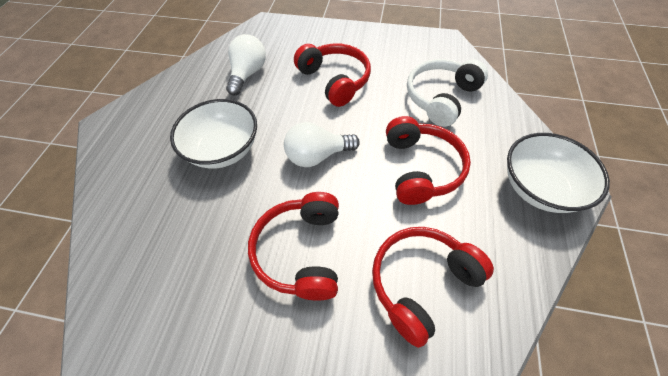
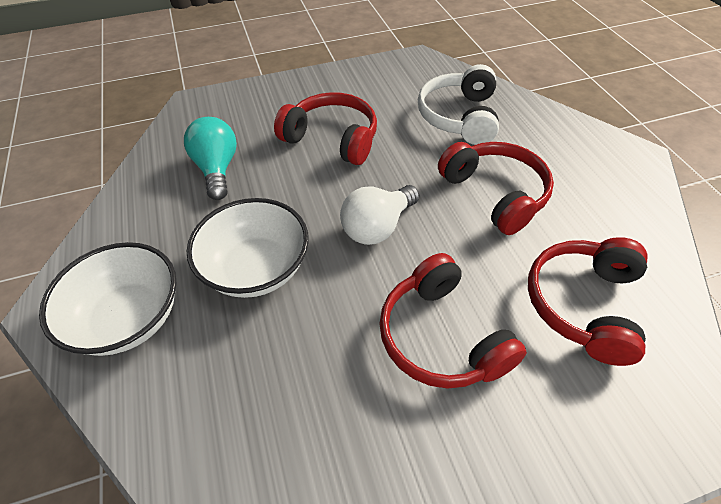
camera: 30 degrees left, 5 degrees down
(248, 74) = (217, 169): white light bulb -> turquoise light bulb
(539, 188) = (611, 167): white bowl -> white bowl (129, 318)

